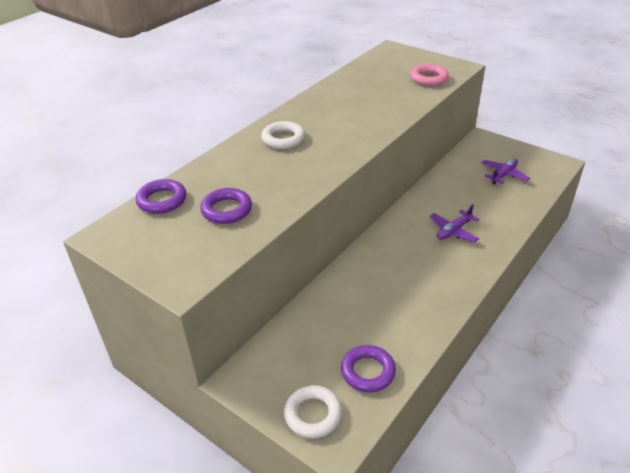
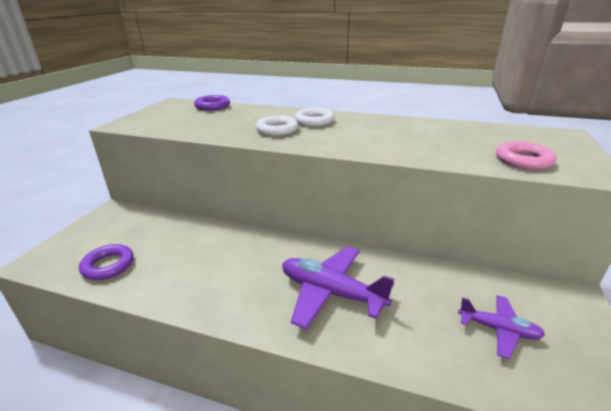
camera: 70 degrees right, 10 degrees down
(227, 210) = (204, 121): purple ring -> none
(313, 414) = (69, 246): white ring -> white ring (277, 130)
(453, 231) = (331, 293): purple plane -> purple plane, size x1.70

